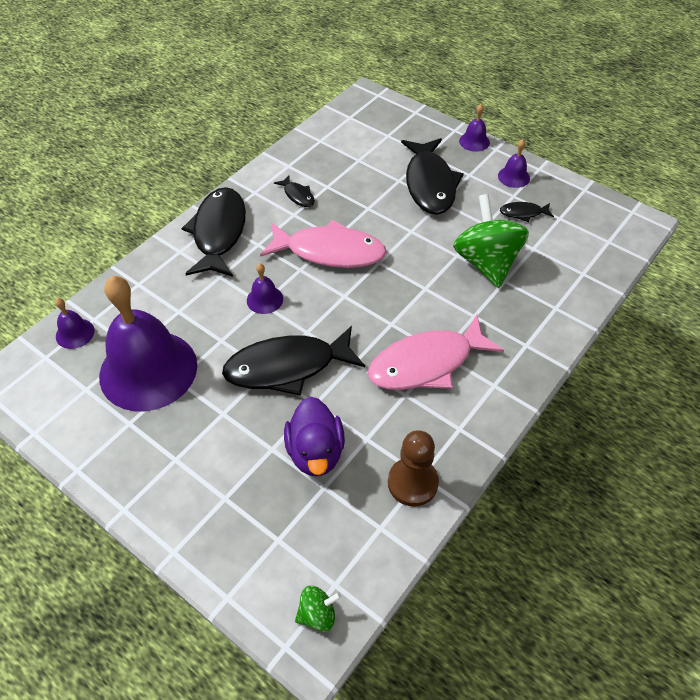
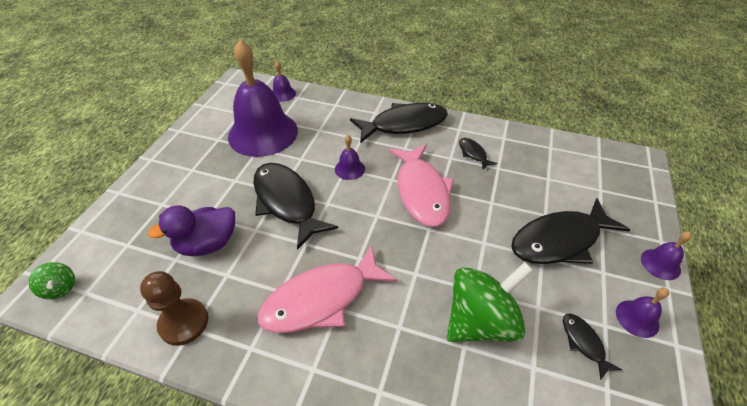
camera: 70 degrees right, 5 degrees down
(298, 195) = (473, 153): black fish -> black fish turned 120 degrees clockwise
(426, 363) = (321, 299): pink fish -> pink fish turned 75 degrees counterclockwise

